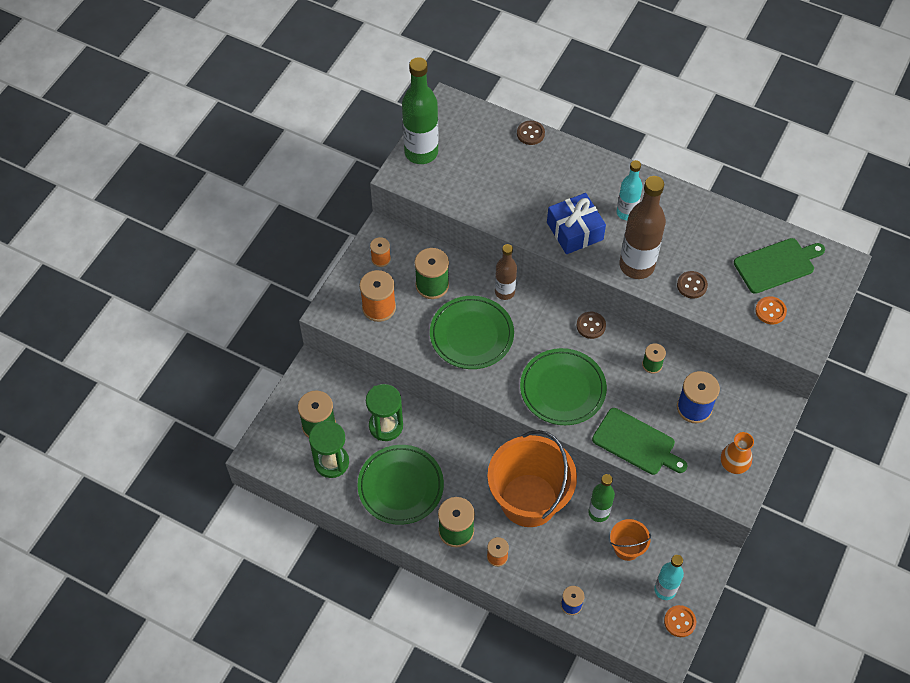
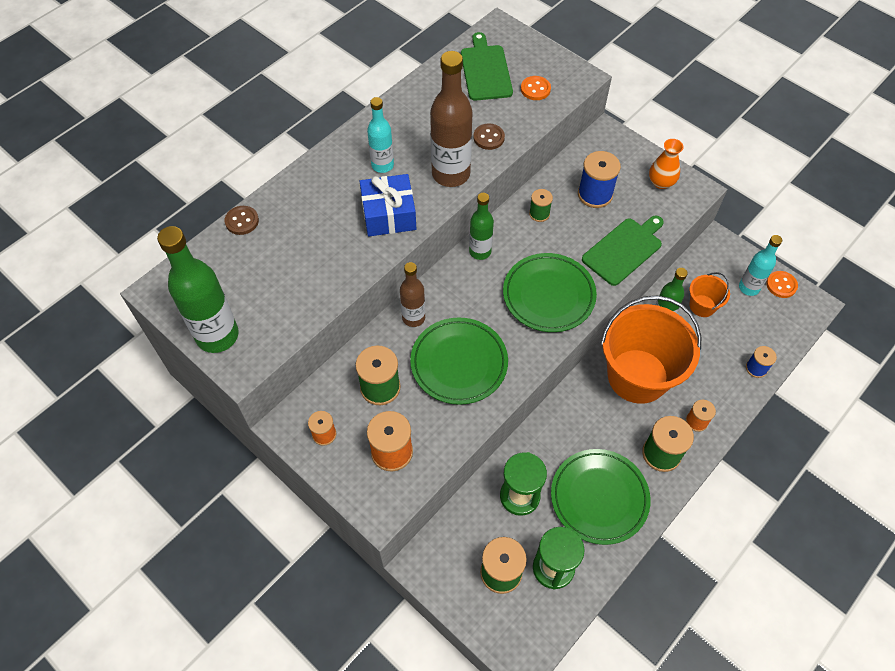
camera: 75 degrees left, 0 degrees up
(591, 326) = (480, 251): brown button -> green bottle

